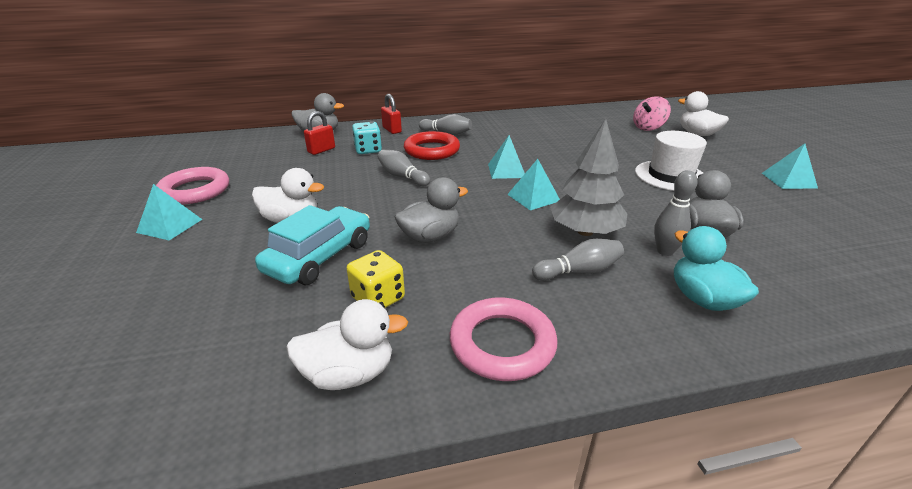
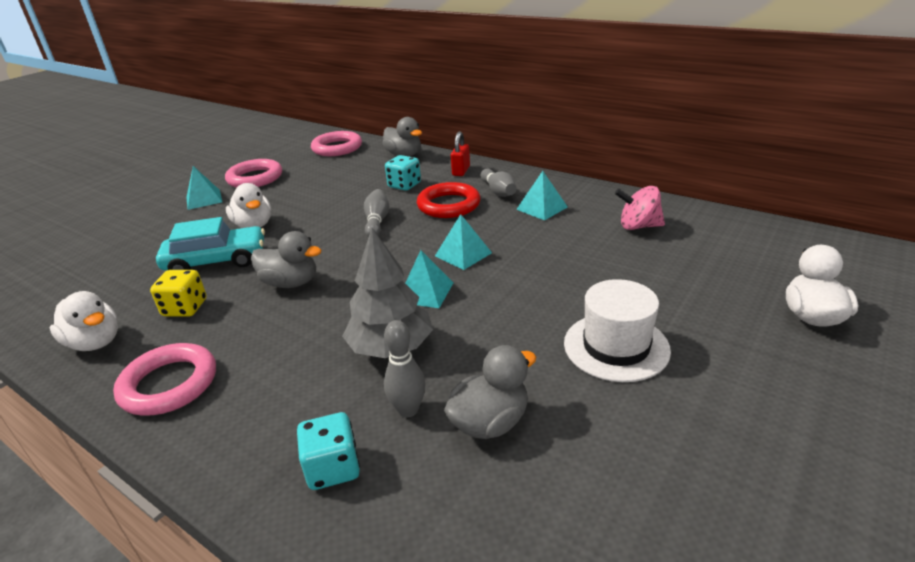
camera: 50 degrees right, 0 degrees up
(237, 145) = (337, 148): none -> pink ring
(321, 150) = (375, 173): red padlock -> none
(579, 271) = (310, 375): grey bowling pin -> none
(648, 128) = (751, 275): pink spinning top -> pink spinning top (638, 226)
(702, 299) = (333, 468): turquoise duck -> turquoise dice
(788, 180) = (782, 449): turquoise pyramid -> turquoise pyramid (542, 208)

